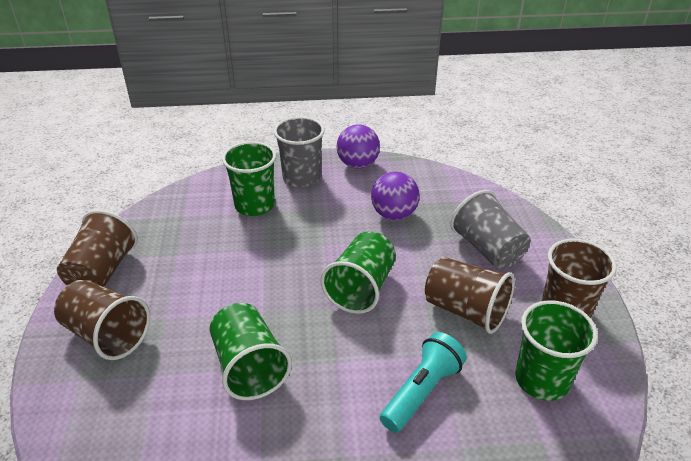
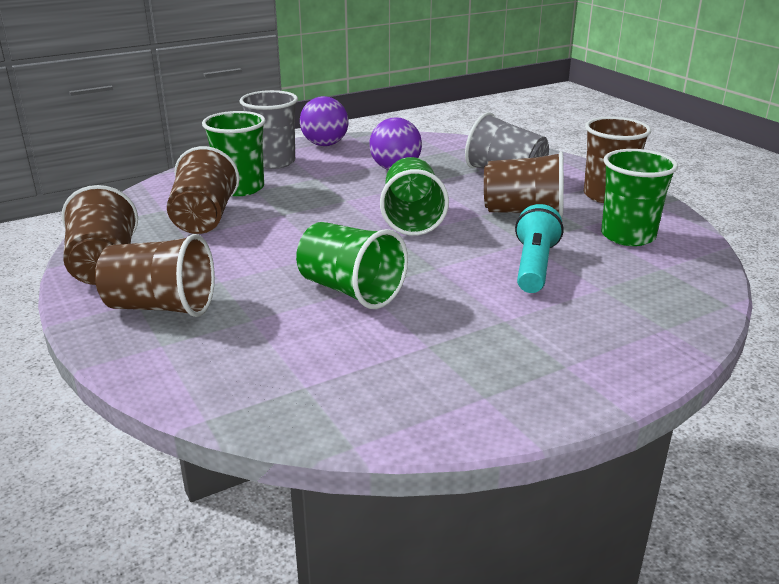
camera: 25 degrees left, 10 degrees down
(204, 236) = (204, 218): none -> brown cup

